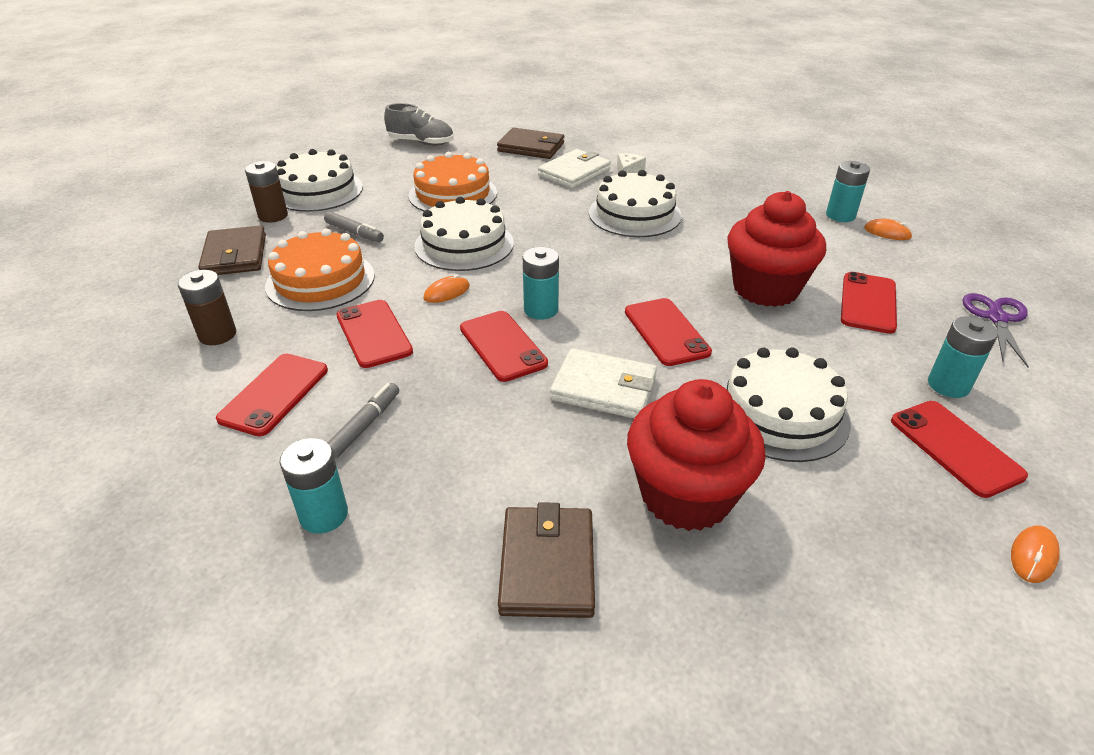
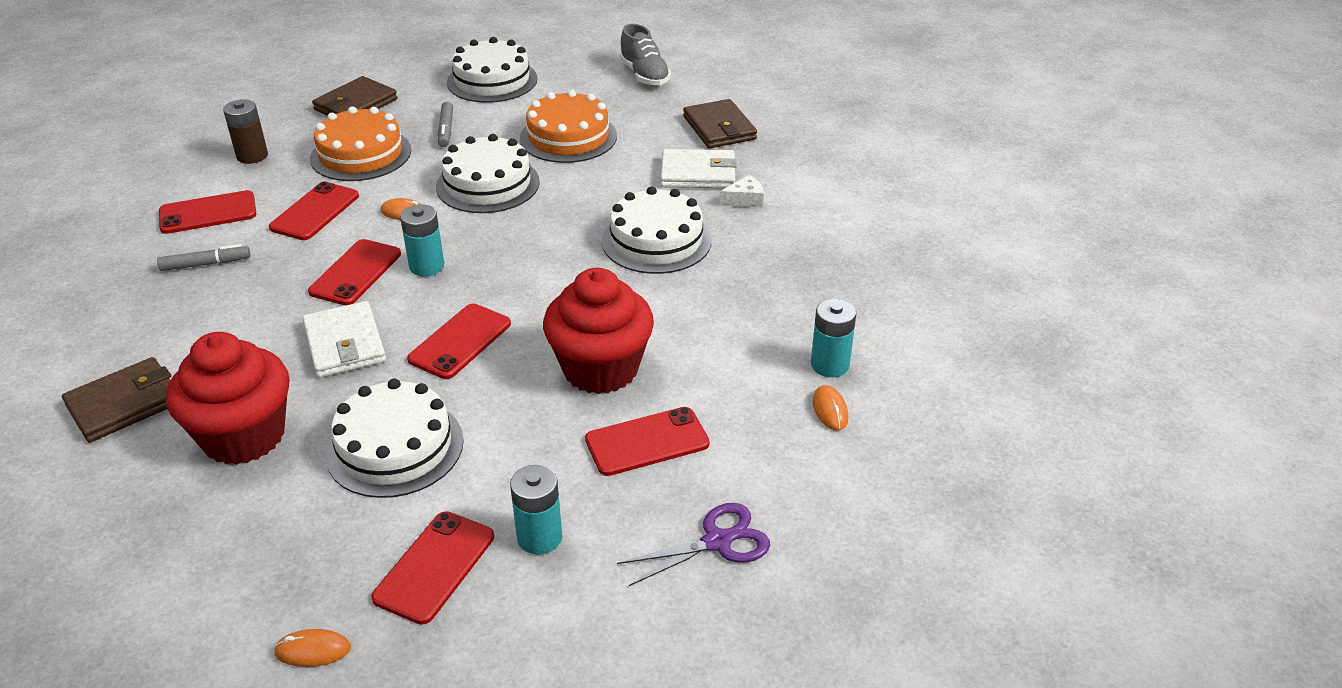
camera: 50 degrees right, 0 degrees up
(273, 216) = (429, 86): brown battery -> none
(324, 515) = (107, 296): turquoise battery -> none

